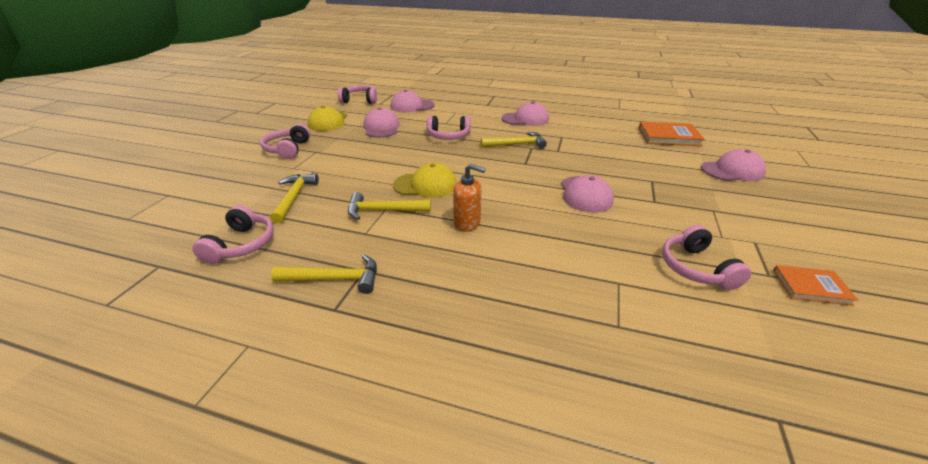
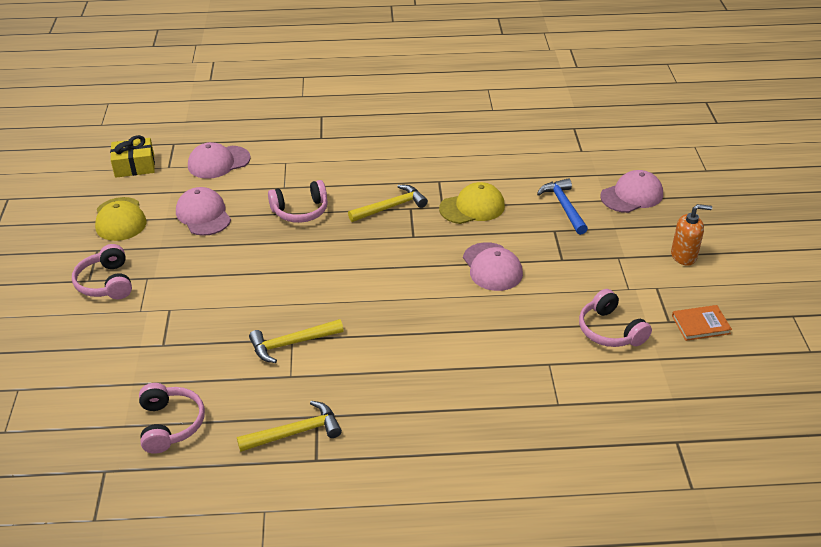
camera: 20 degrees left, 5 degrees up
(294, 197) = (177, 353): yellow hammer -> none
(360, 100) = (134, 166): pink headphones -> yellow gift
(425, 185) = (317, 297): yellow cap -> yellow cap (472, 207)
(467, 223) = (388, 336): orange soap dispenser -> orange soap dispenser (684, 256)
(525, 119) = (383, 156): pink cap -> none
(664, 167) = (564, 207): none -> blue hammer
(669, 137) = (560, 153): orange book -> none

